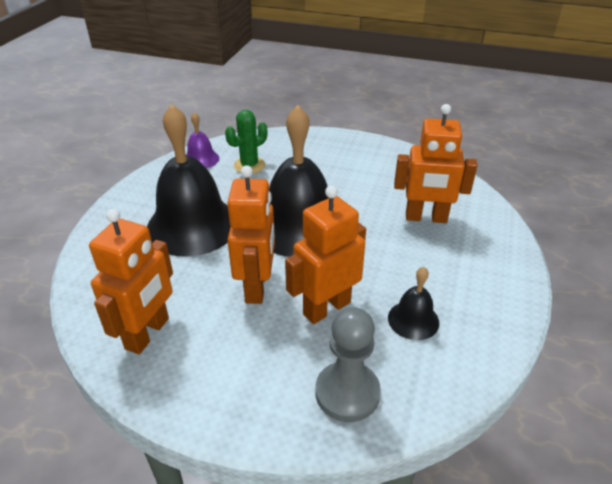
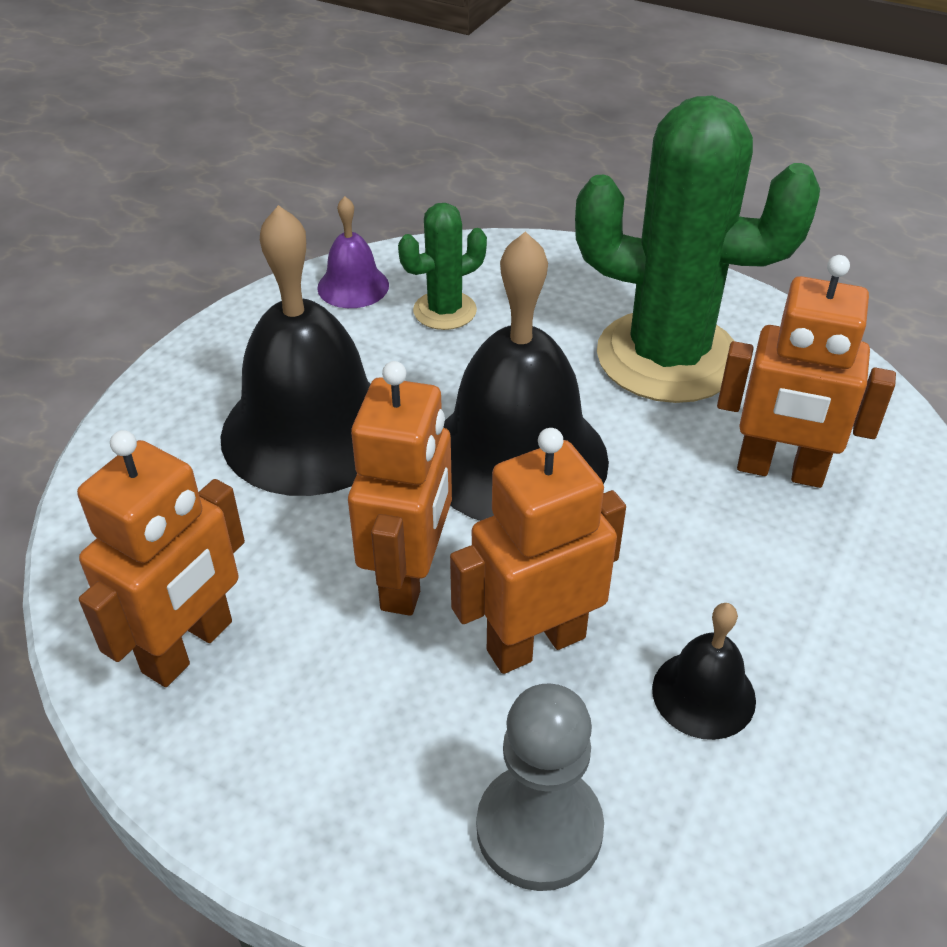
camera: 10 degrees right, 5 degrees up
(362, 175) = (667, 357): none -> green cactus

